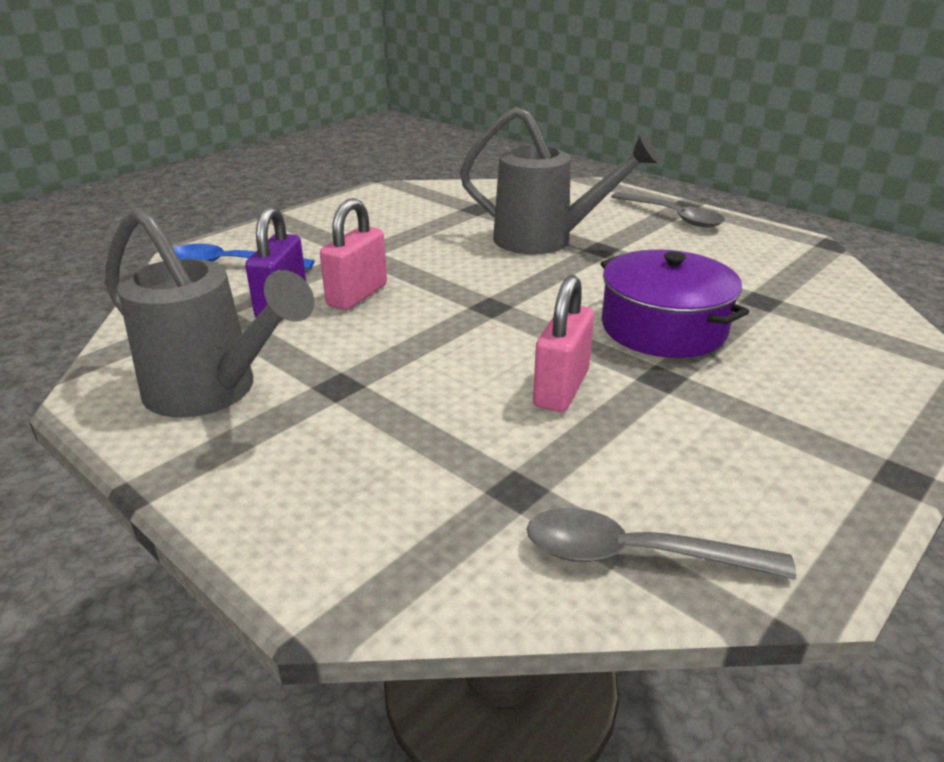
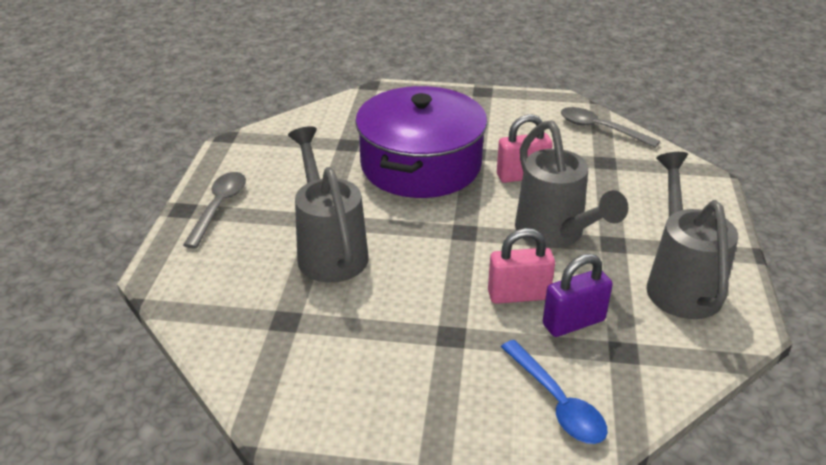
camera: 125 degrees left, 5 degrees up
(411, 355) = (555, 234): none -> grey watering can
(636, 555) = (600, 129): grey spoon -> grey spoon turned 150 degrees clockwise
(663, 328) = (421, 165): purple pot -> purple pot, size x1.51

